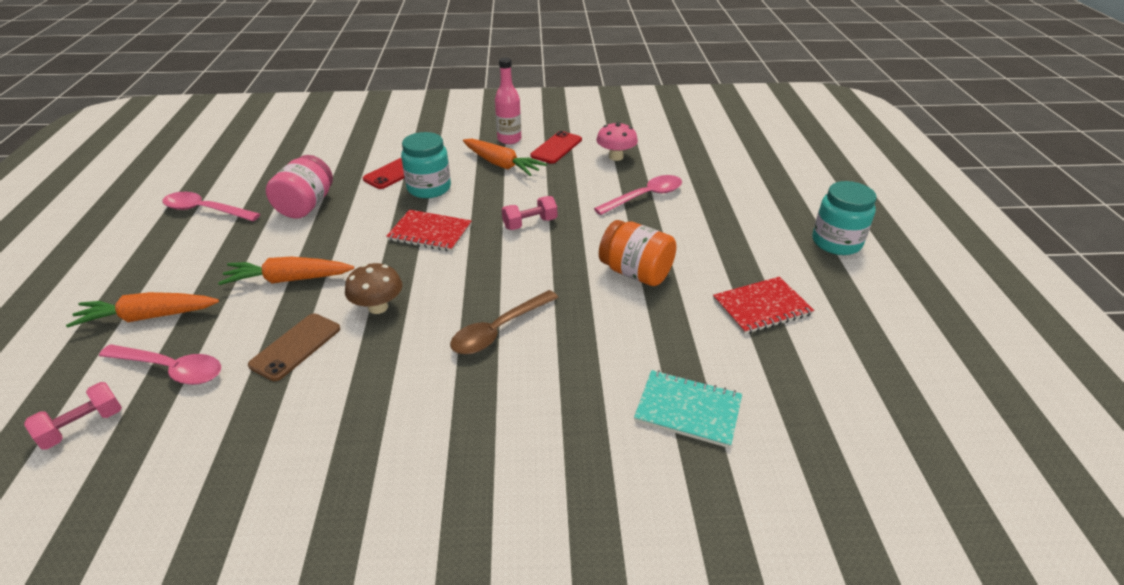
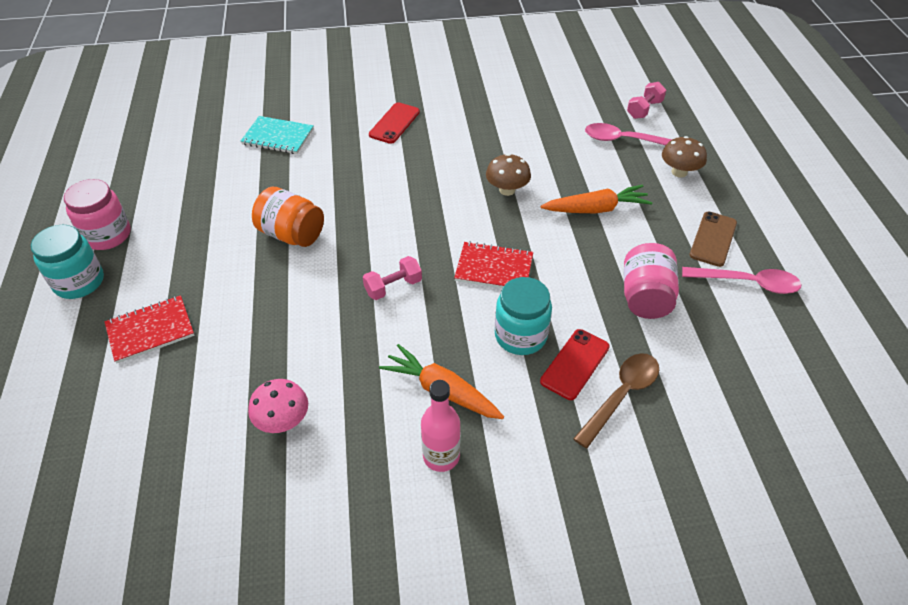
camera: 175 degrees right, 10 degrees up
(148, 317) = (679, 172): orange carrot -> brown mushroom
(296, 347) = (551, 158): brown phone -> brown phone (713, 239)
(499, 330) = (406, 178): brown spoon -> brown spoon (621, 395)
(556, 148) = (368, 438): red phone -> red phone (394, 123)
(645, 197) = (260, 338): pink spoon -> none
(762, 307) = (193, 208): red notebook -> red notebook (150, 330)
(843, 283) = (107, 235): none -> pink jar

